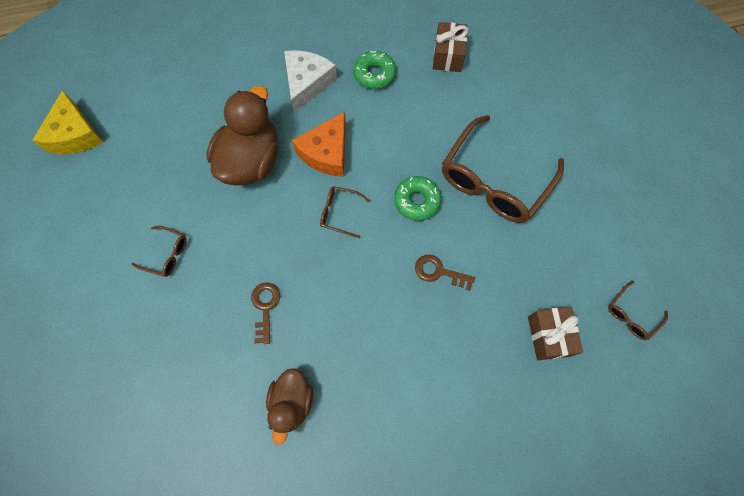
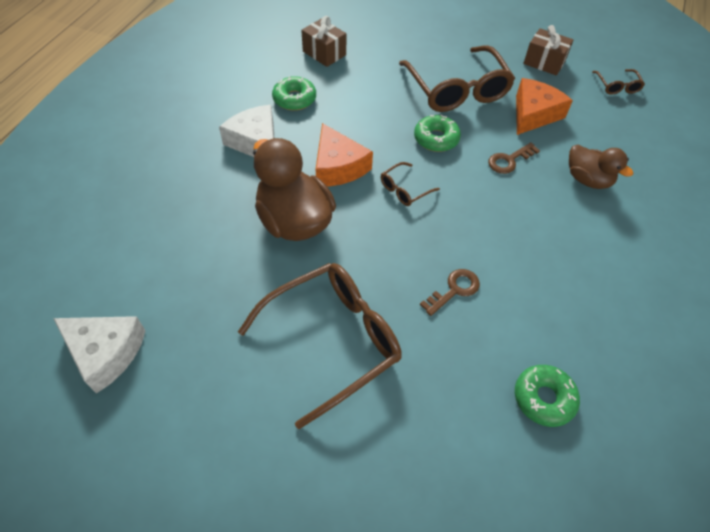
camera: 55 degrees left, 15 degrees down
(75, 134) = (105, 352): yellow cheese -> white cheese
(166, 254) = (332, 341): brown glasses -> brown glasses, size x2.27
(210, 424) = (544, 398): none -> green donut
(265, 308) = (454, 290): brown key -> brown key turned 105 degrees clockwise
(292, 403) = (562, 320): brown duck -> brown duck (587, 180)
(518, 260) = (534, 114): none -> orange cheese
(549, 336) = (606, 133): brown gift -> brown gift (544, 62)

